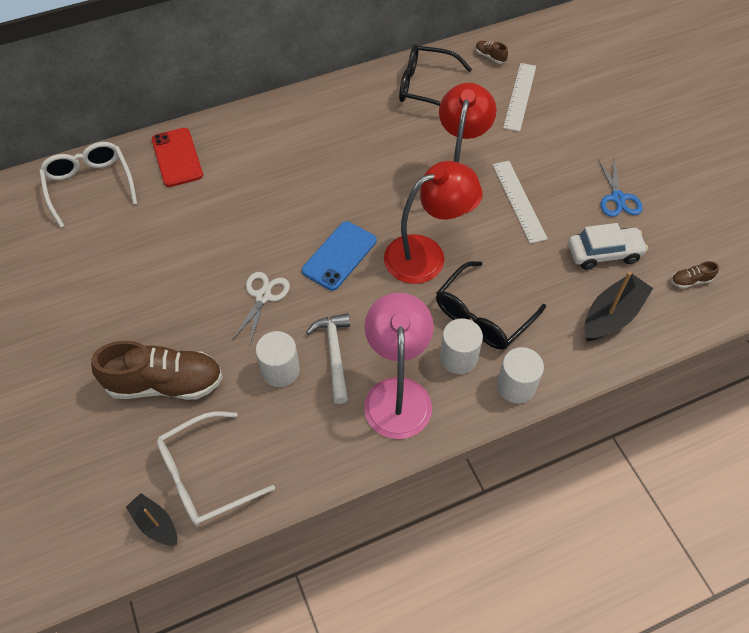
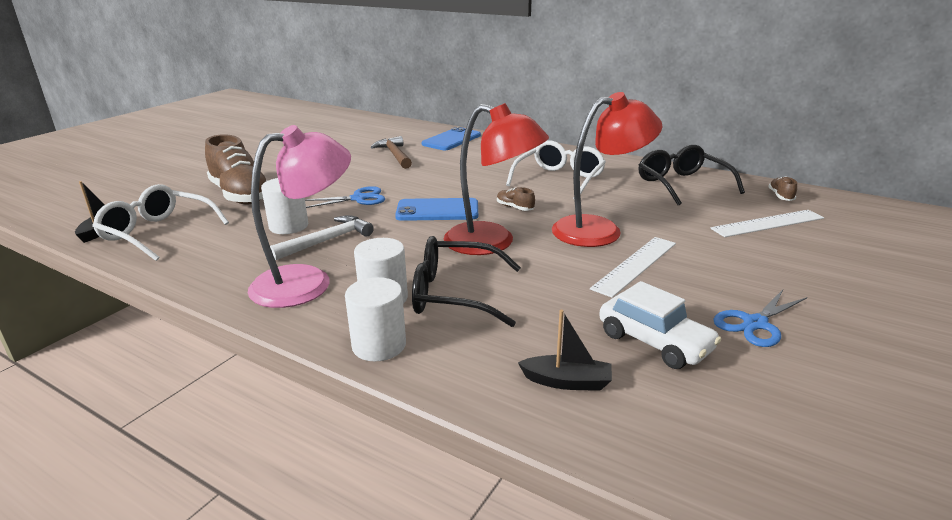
camera: 55 degrees right, 30 degrees down
(90, 186) = (391, 129): white glasses -> white glasses (559, 180)
(175, 220) = (395, 155): none -> brown hammer
(177, 157) = (451, 140): red phone -> blue phone
(263, 296) = (358, 198): white scissors -> blue scissors
(612, 315) = (567, 381): black boat -> black boat, size x0.62
(690, 281) = (729, 436): brown shoe -> brown shoe (515, 208)

